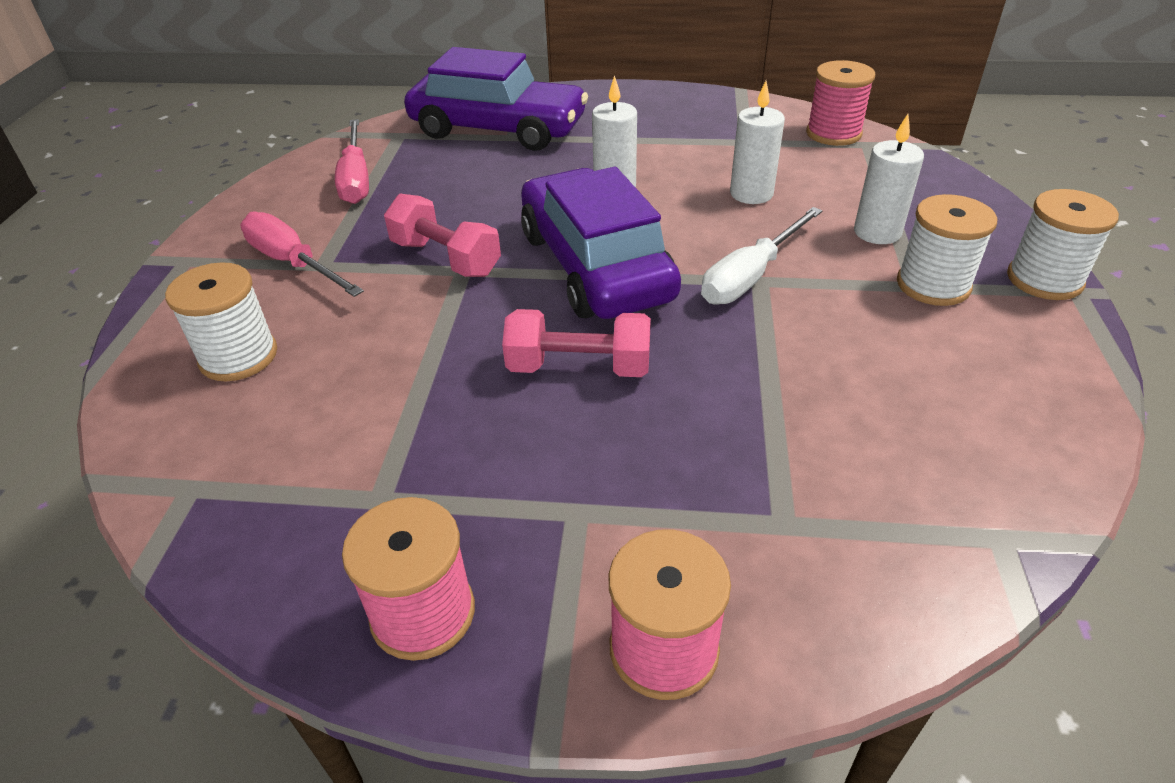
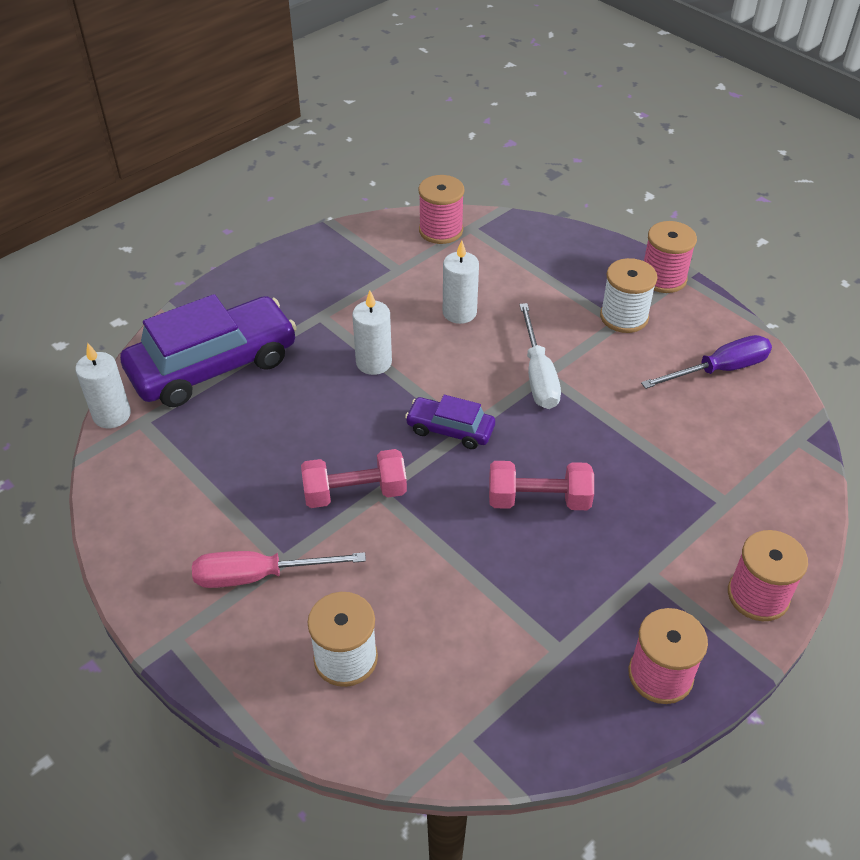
camera: 50 degrees left, 5 degrees up
(356, 179) = (180, 482): pink screwdriver -> none
(579, 367) = (538, 500): pink dumbbell -> pink dumbbell turned 45 degrees clockwise
(595, 266) = (450, 429): purple car -> purple car, size x0.49
(877, 232) = (558, 297): white candle -> white candle (112, 415)
(989, 397) = (719, 370): none -> purple screwdriver
(1044, 279) = (663, 278): white spool -> pink spool

